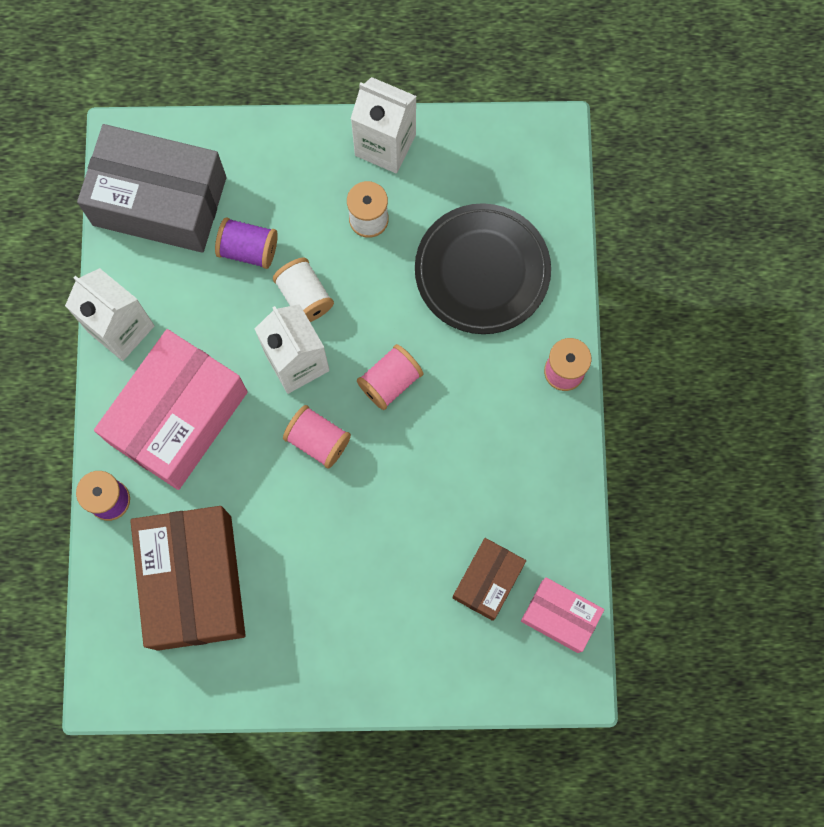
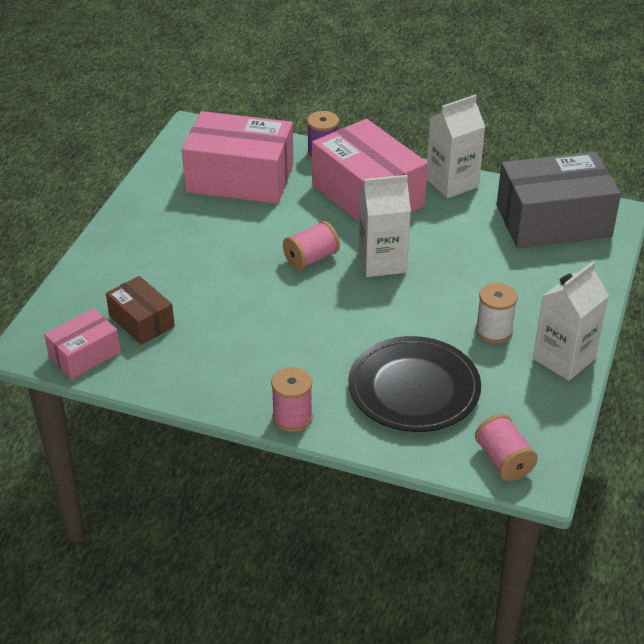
camera: 110 degrees right, 35 degrees down
(159, 201) = (553, 221): grey box -> grey box turned 45 degrees clockwise
(194, 582) = (240, 178): brown box -> pink box
(248, 249) = (492, 257): purple spool -> none
(304, 297) = (437, 278): white spool -> none
(390, 382) = (339, 308): pink spool -> pink spool (503, 460)

